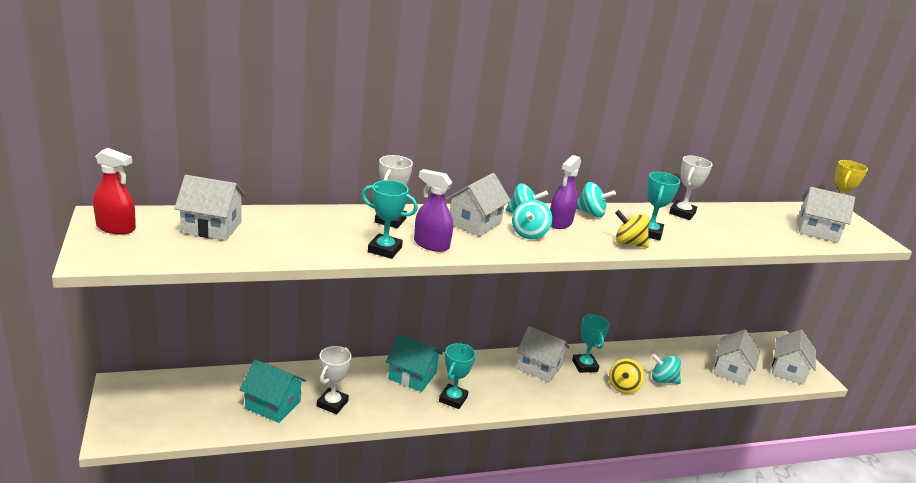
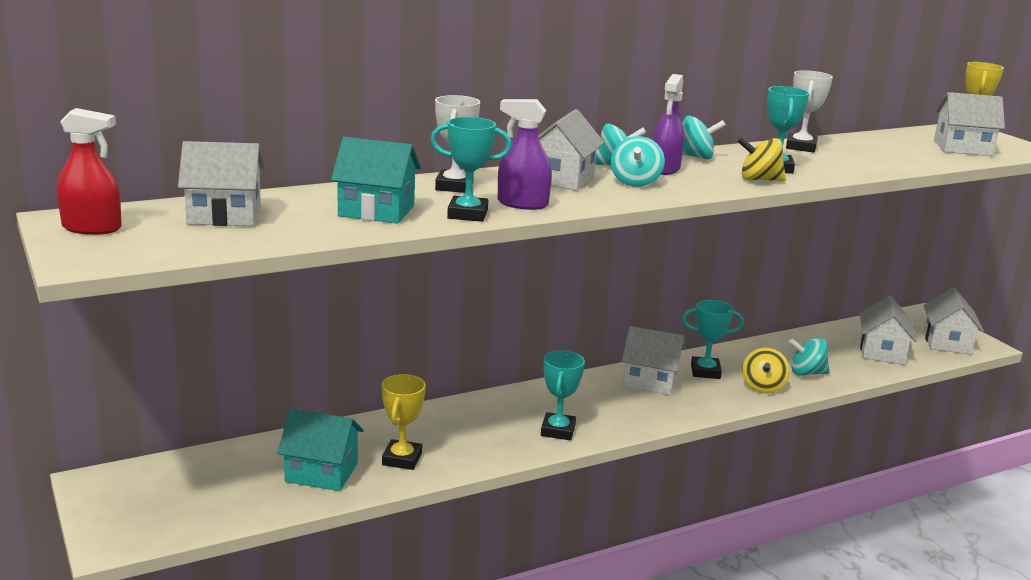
camera: 10 degrees left, 5 degrees down
(332, 403) = (402, 459): white trophy -> yellow trophy
(412, 376) = (493, 413): turquoise house -> turquoise house (376, 211)
(584, 366) = (705, 371): turquoise trophy -> turquoise trophy turned 60 degrees counterclockwise

